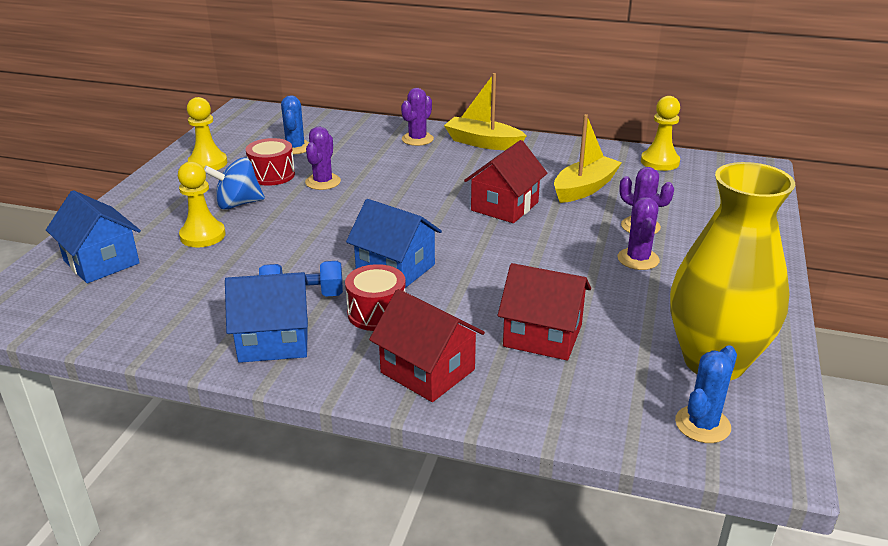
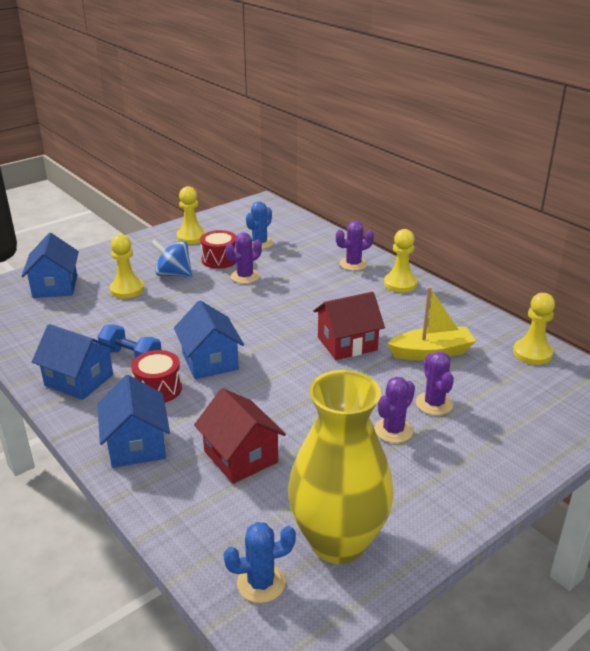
camera: 35 degrees right, 0 degrees up
(427, 371) = (136, 445): red house -> blue house
(483, 143) = (400, 284): yellow boat -> yellow pawn

